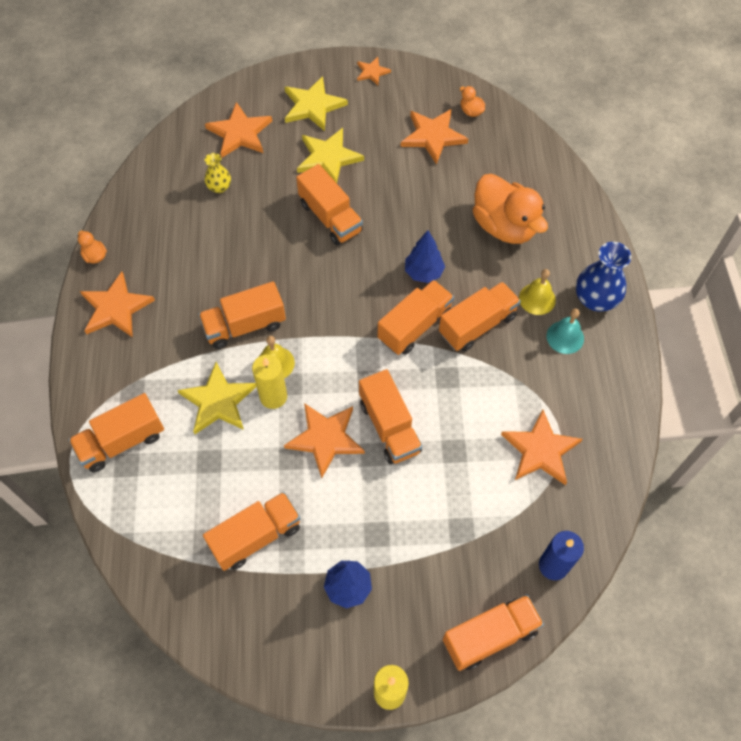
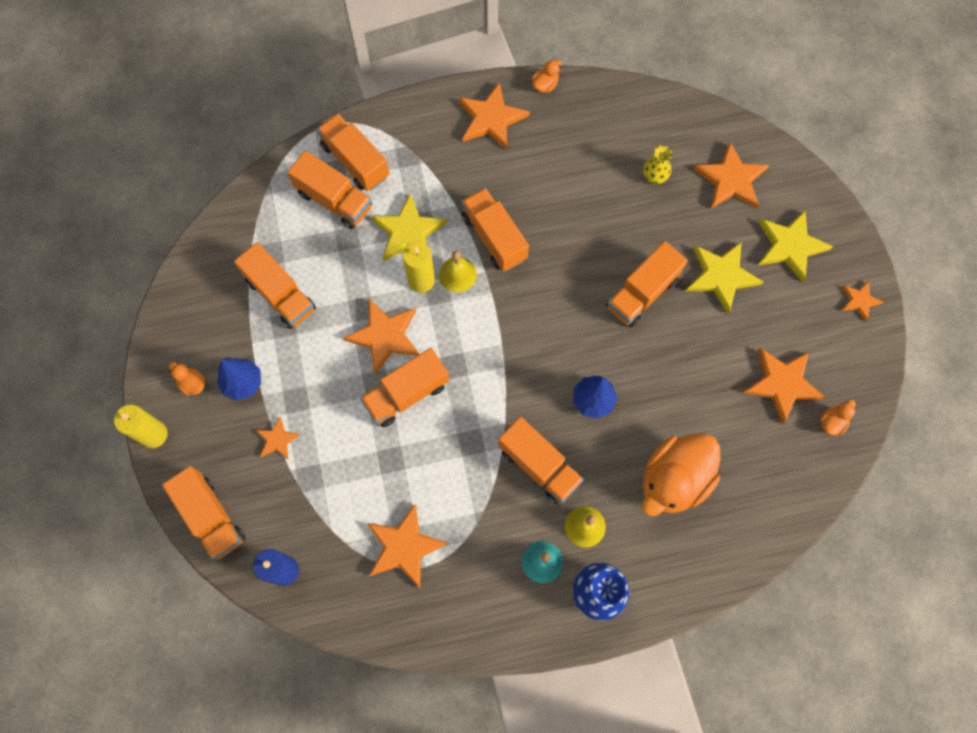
camera: 80 degrees right, 10 degrees up
(338, 643) = (192, 383): none -> orange duck
(414, 326) = (525, 401): orange truck -> orange truck (334, 200)
(416, 558) = (277, 440): none -> orange star

